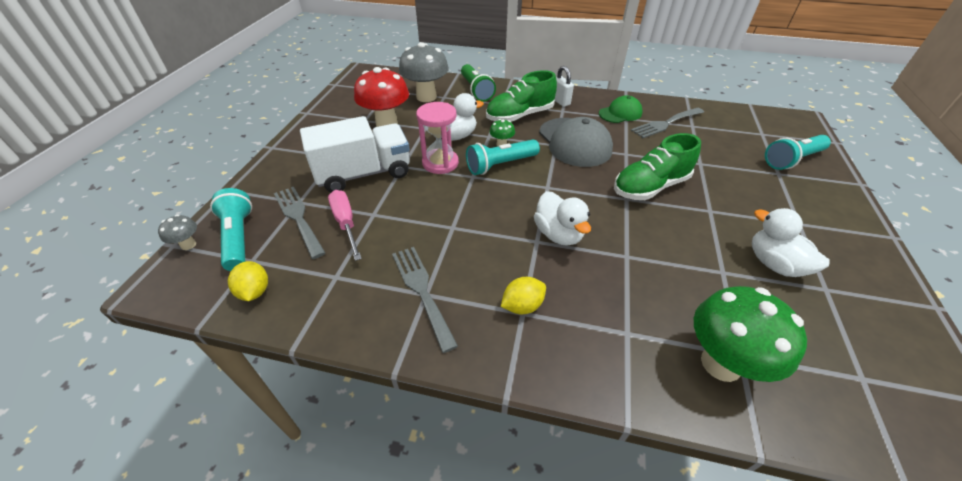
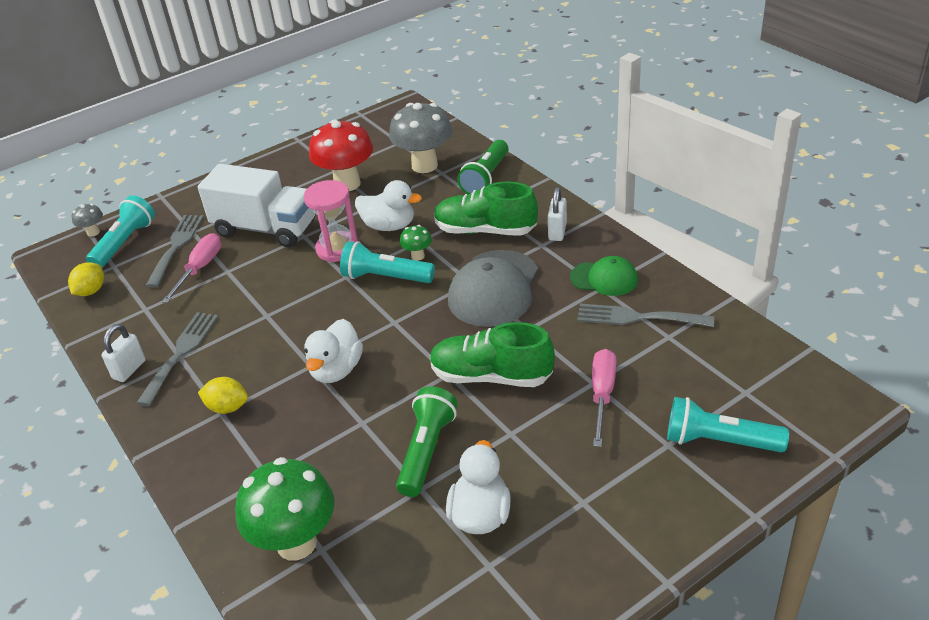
camera: 45 degrees right, 5 degrees down
(392, 331) = (129, 370): none -> white padlock
(689, 248) = (427, 451): none -> green flashlight
(714, 166) = (602, 395): none -> pink screwdriver

